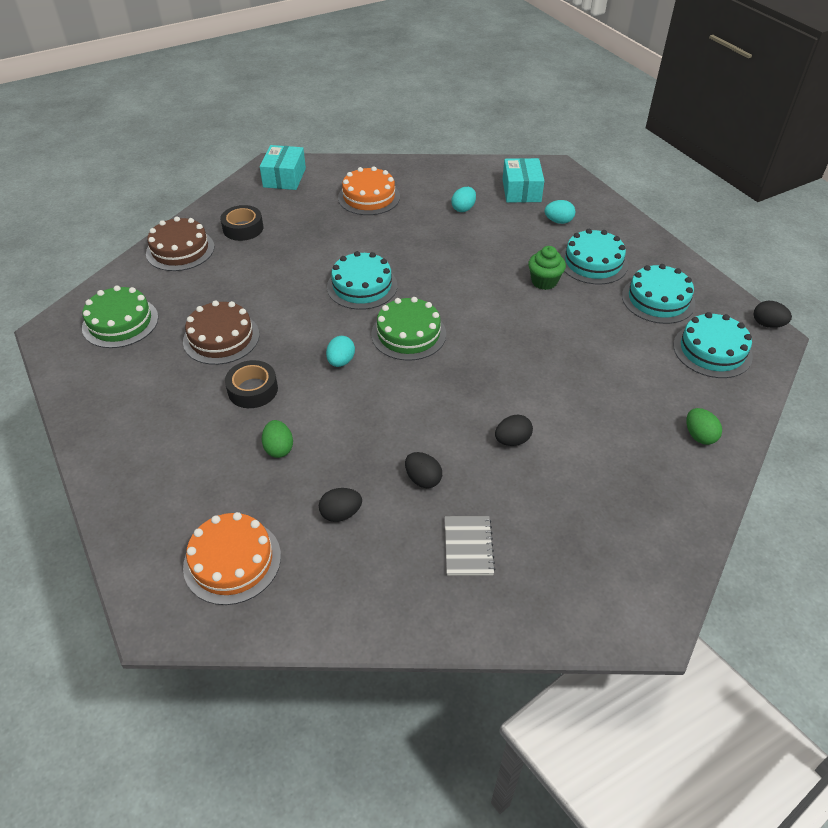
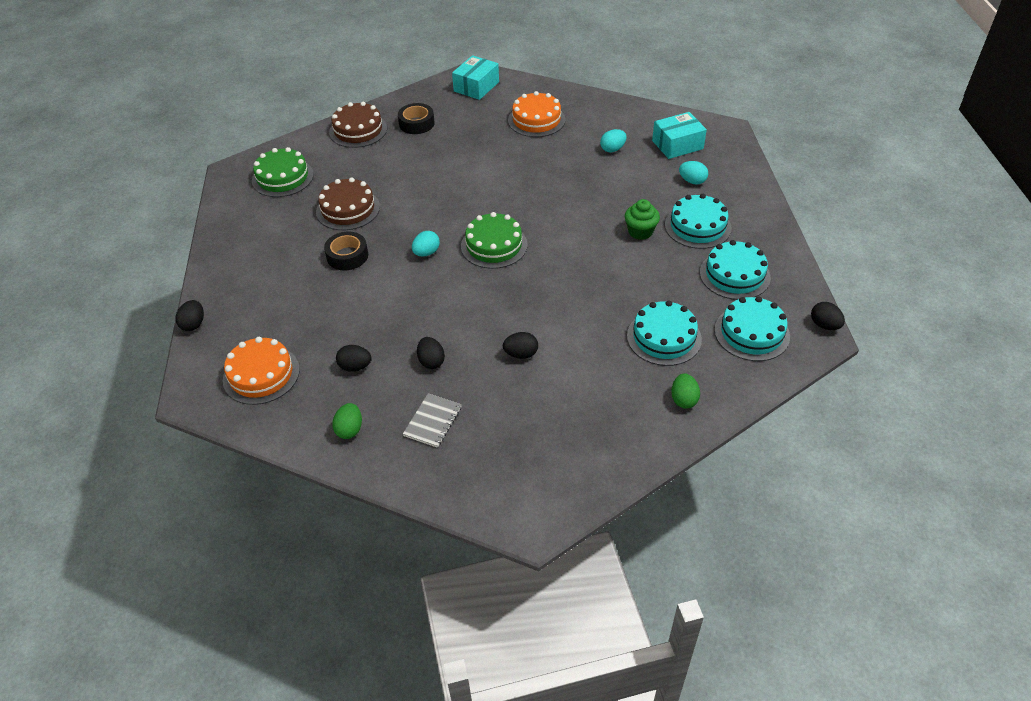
camera: 25 degrees right, 0 degrees up
(107, 527) = (194, 324): none -> black egg
(279, 448) = (340, 305): green egg -> green egg (349, 429)
(362, 286) = (481, 196): turquoise cake -> turquoise cake (664, 337)
(521, 190) = (677, 145): turquoise box -> turquoise box turned 45 degrees clockwise

